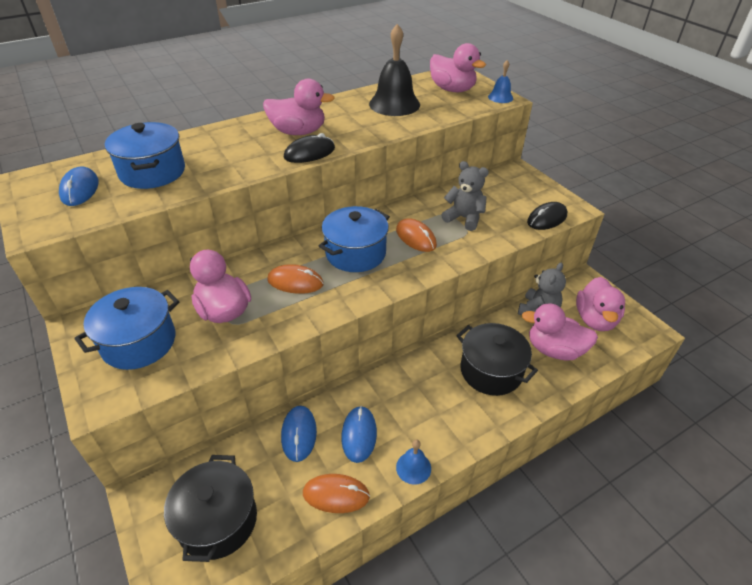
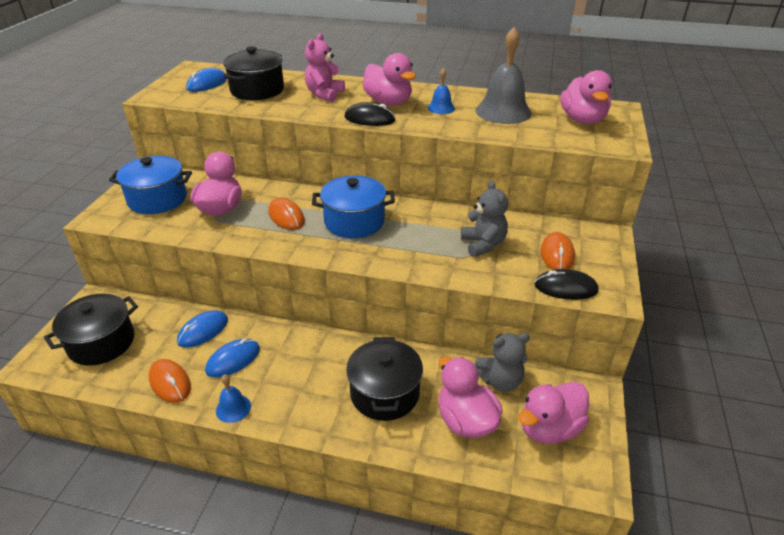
camera: 45 degrees right, 5 degrees down
(152, 172) = (257, 90): blue pot -> black pot
(229, 148) = (324, 94): none -> pink teddy bear
(394, 104) = (503, 111): black bell -> grey bell
(416, 237) = (417, 236): orange mouse -> orange mouse (557, 254)
(500, 97) = (622, 144): blue bell -> blue bell (441, 108)

